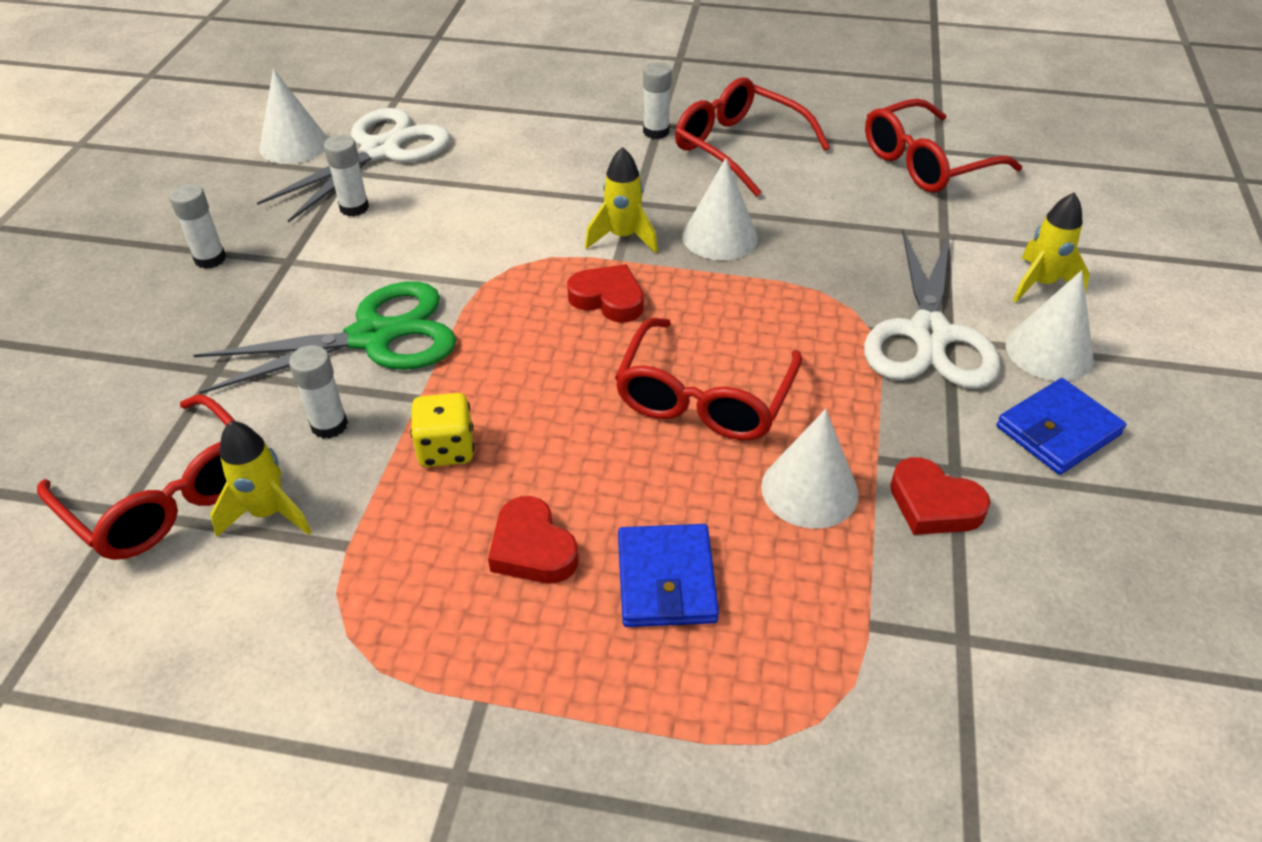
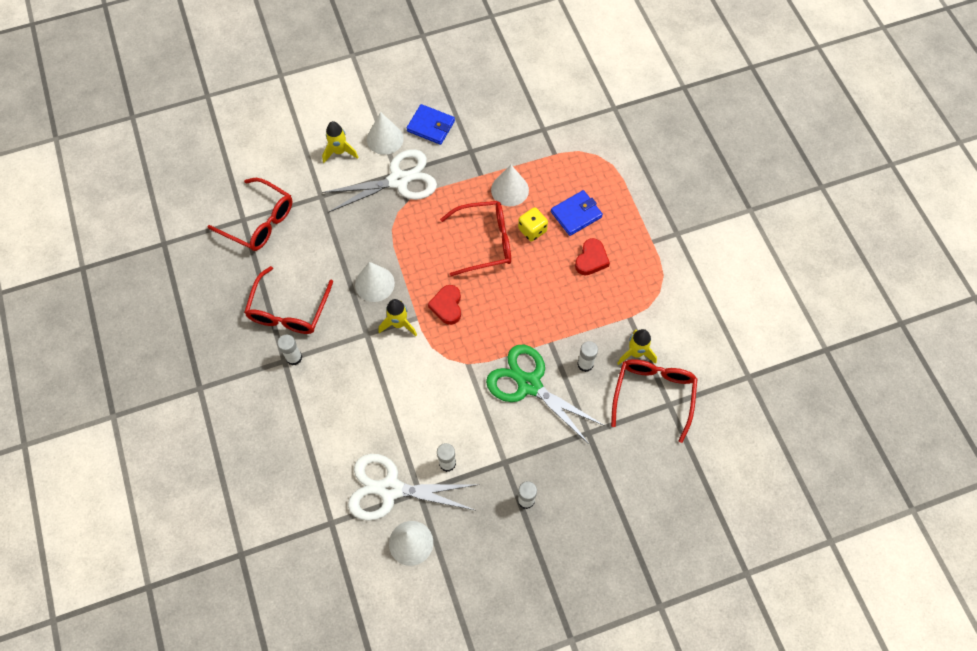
camera: 120 degrees left, 20 degrees up
(446, 449) = (568, 314): yellow dice -> yellow dice (532, 230)
(933, 504) = (492, 152): red heart -> none

